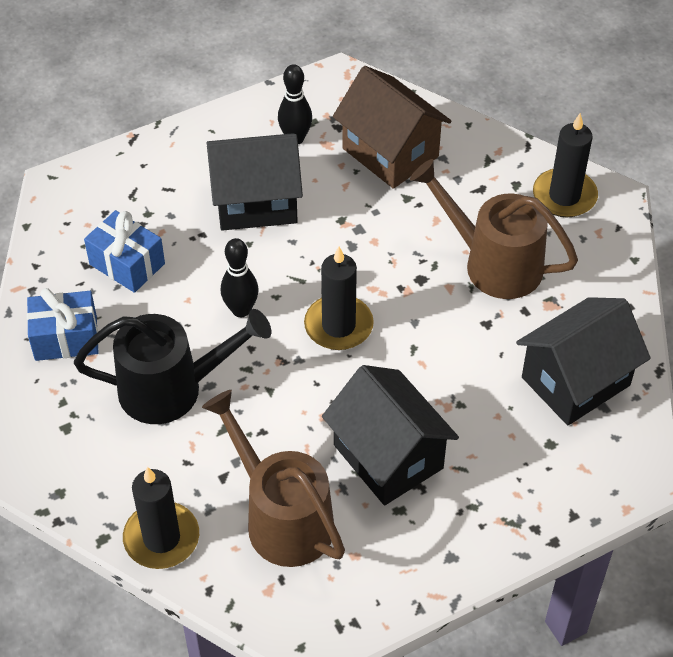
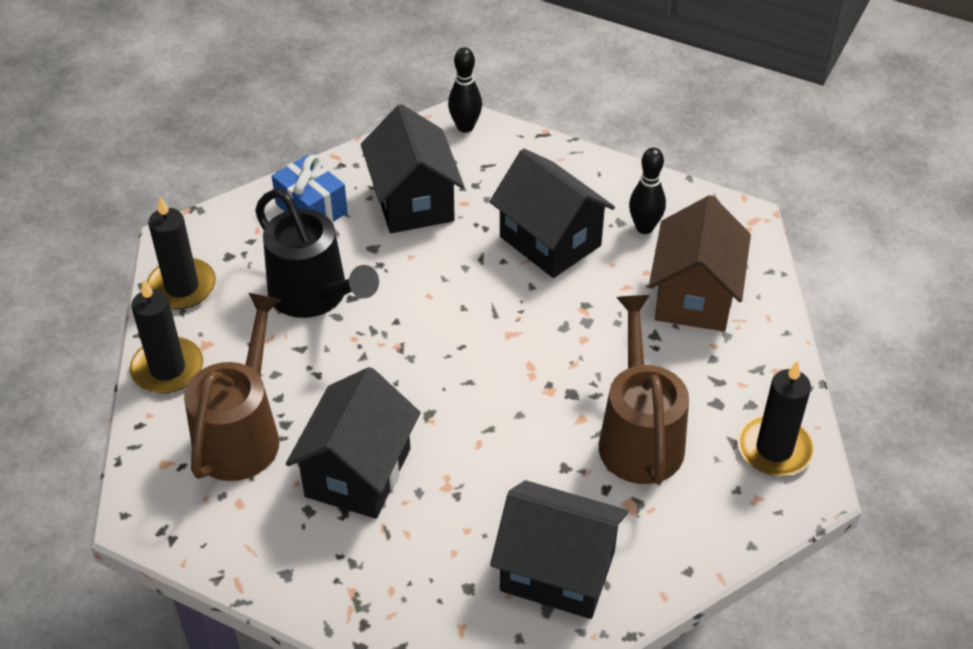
camera: 55 degrees right, 5 degrees down
(127, 264) = (413, 201): blue gift -> black house
(241, 310) = (429, 293): black bowling pin -> black bowling pin (465, 127)
(338, 325) = (468, 364): black candle -> black candle (182, 287)

